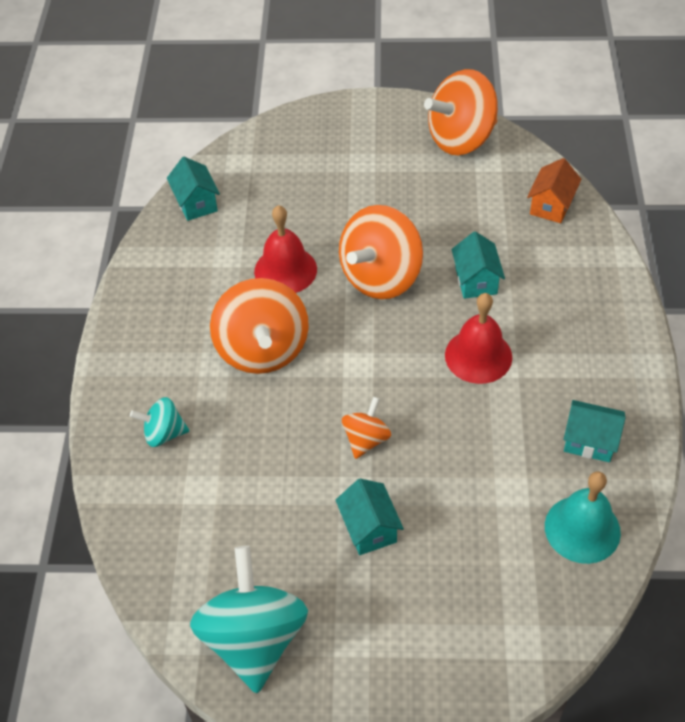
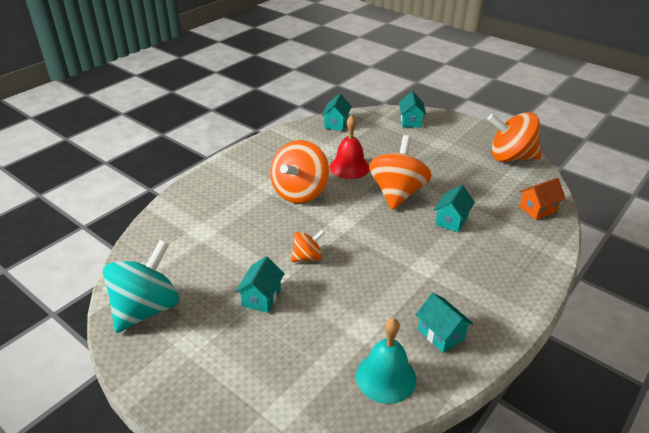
camera: 35 degrees right, 15 degrees down
(164, 433) = (214, 200): turquoise spinning top -> none
(291, 143) = (410, 121): none -> turquoise house
(381, 277) = (397, 193): orange spinning top -> orange spinning top turned 120 degrees clockwise
(478, 356) = (414, 254): red bell -> none

